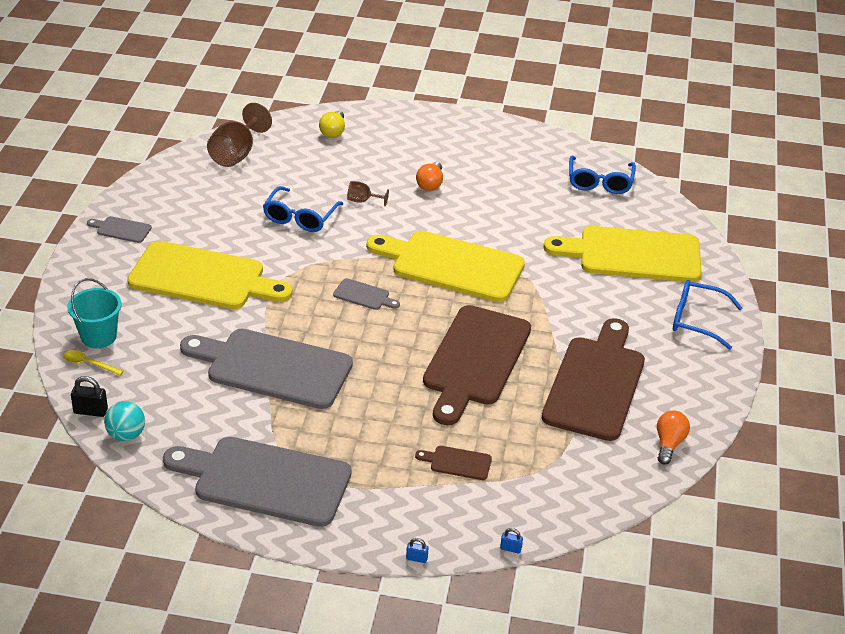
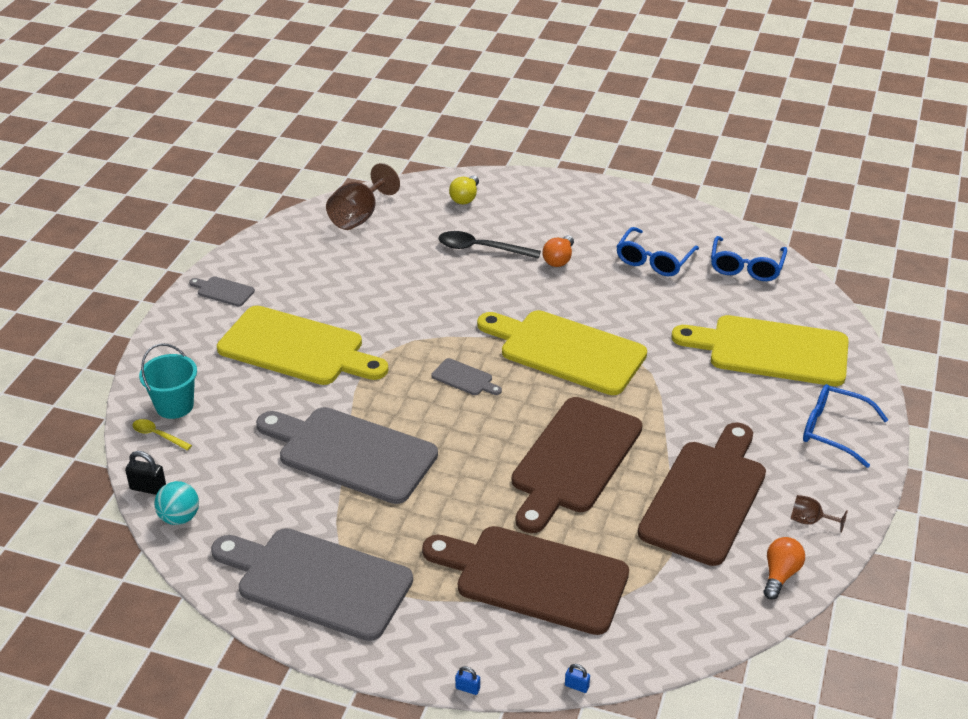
camera: 10 degrees right, 0 degrees up
(300, 217) = (412, 288): blue glasses -> blue glasses (654, 260)
(357, 178) = (481, 249): none -> black spoon
(363, 201) = (483, 274): brown goblet -> brown goblet (810, 521)
(457, 462) = (533, 578): brown cutting board -> brown cutting board, size x2.43

